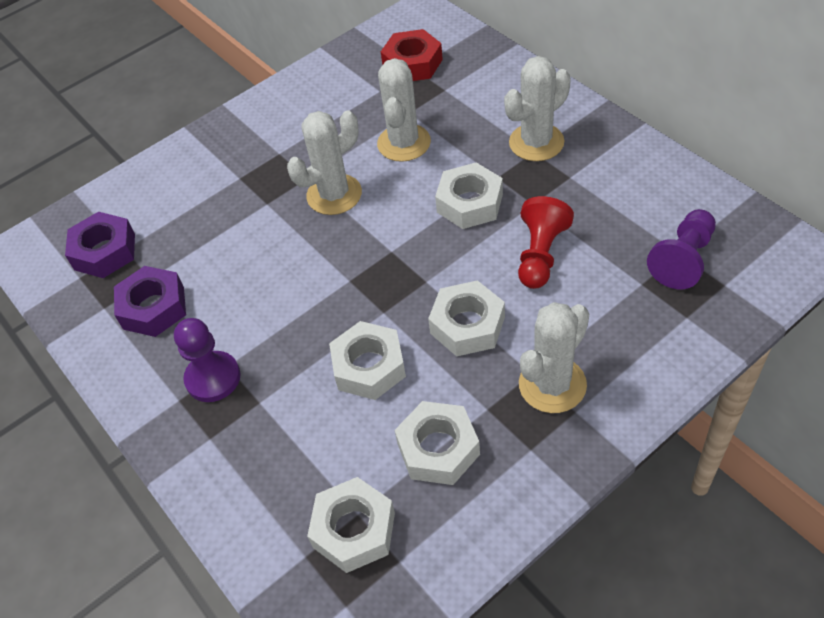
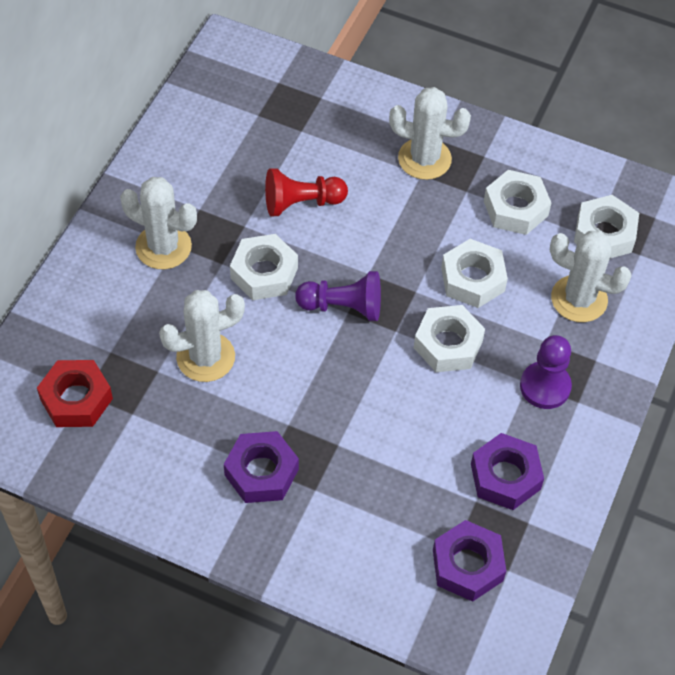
camera: 125 degrees left, 5 degrees up
(277, 150) = (261, 472): none -> purple nut
(334, 195) = (301, 389): white cactus -> white cactus (579, 299)
(467, 325) = (398, 228): white nut -> white nut (448, 344)
(683, 259) = (264, 111): purple pawn -> purple pawn (343, 307)

